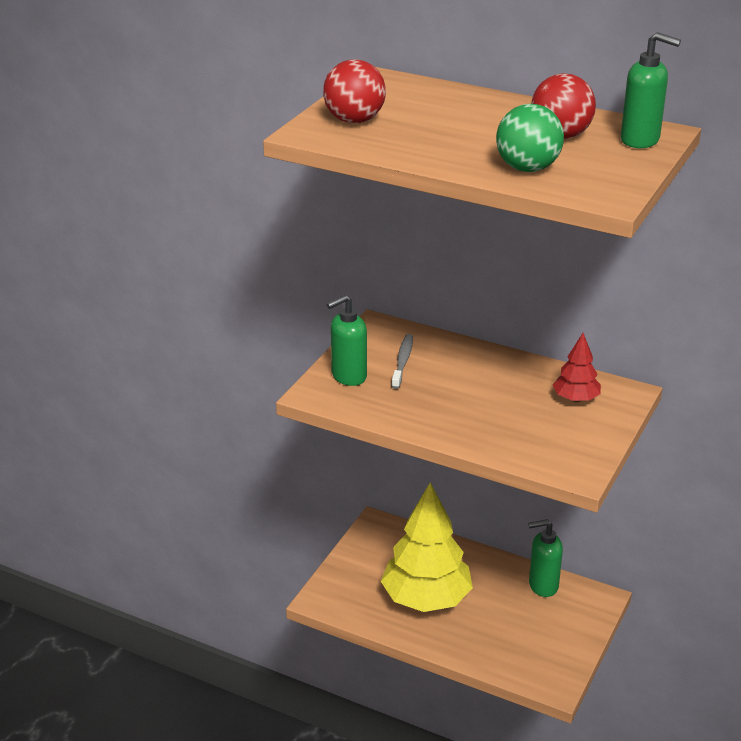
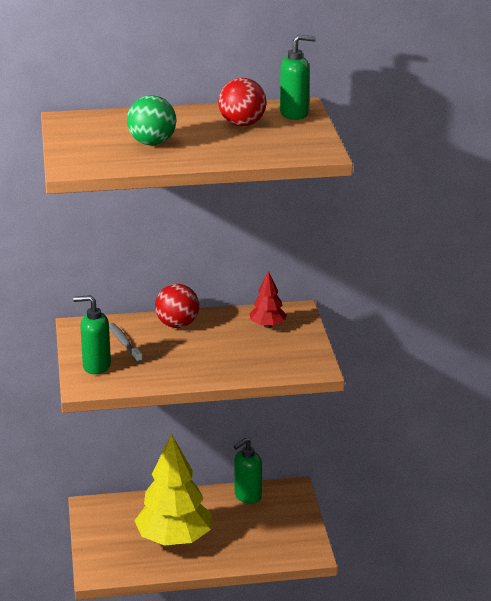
camera: 35 degrees left, 5 degrees down
(348, 376) = (96, 366): green soap dispenser -> green soap dispenser turned 75 degrees clockwise
(354, 120) = (92, 151): red ball -> red ball (177, 325)
(527, 168) = (250, 150): green ball -> green ball (152, 143)

